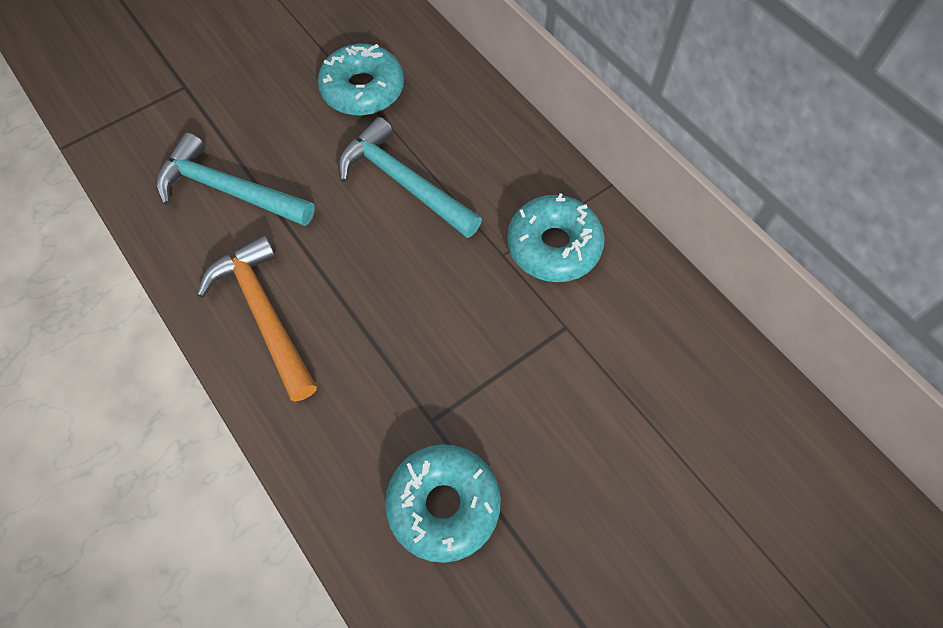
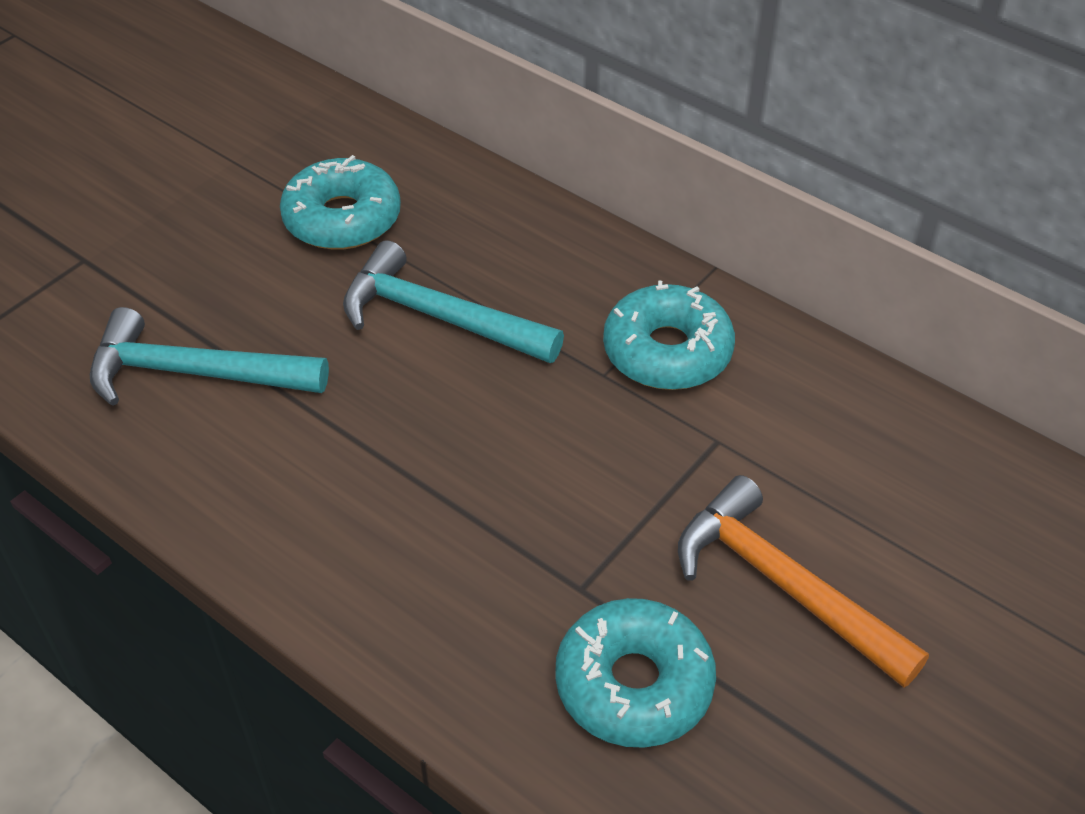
camera: 15 degrees left, 15 degrees down
(264, 314) = (300, 512): orange hammer -> orange hammer (783, 585)

